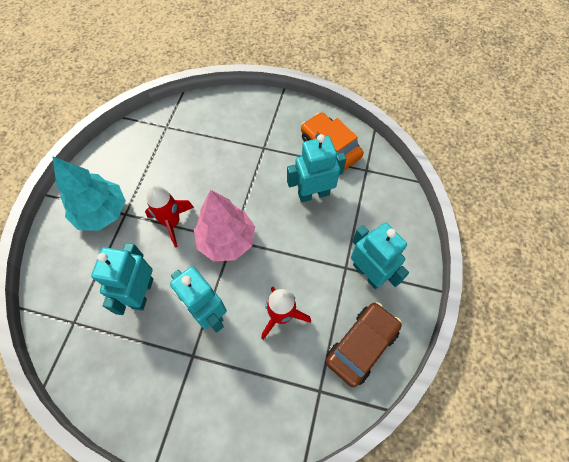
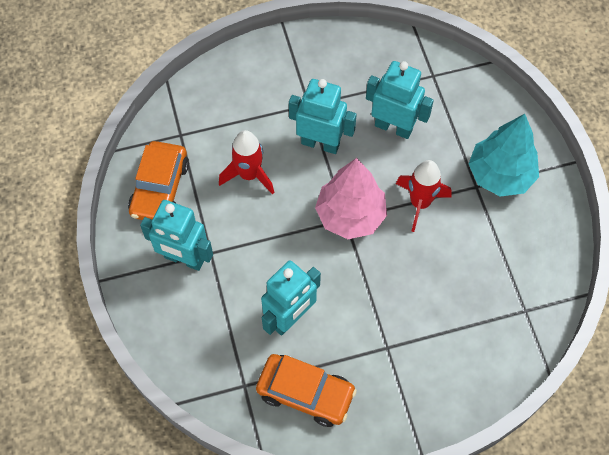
camera: 150 degrees right, 0 degrees up
(142, 293) = (393, 127): turquoise robot -> turquoise robot turned 45 degrees counterclockwise
(361, 345) = (160, 188): brown car -> orange car

